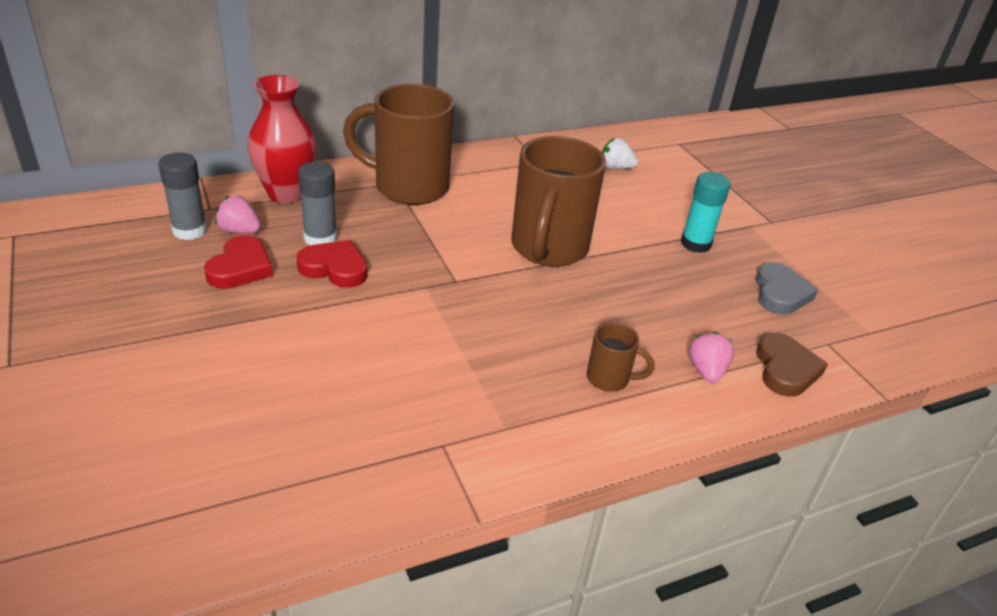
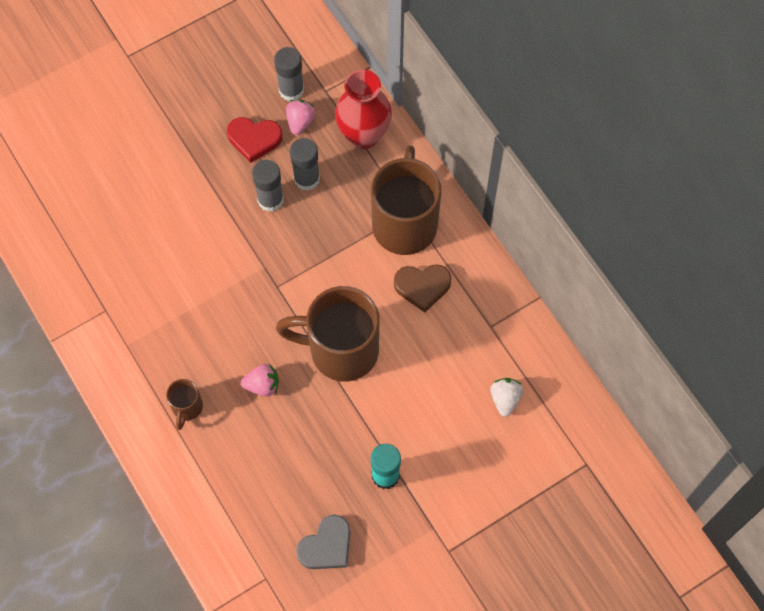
camera: 85 degrees right, 30 degrees up
(334, 268) = (270, 200): red heart -> grey glue stick
(706, 371) = (210, 477): pink strawberry -> pink strawberry (262, 385)
(780, 293) = (326, 546): grey heart -> grey heart turned 45 degrees counterclockwise
(785, 369) = (225, 538): brown heart -> brown heart (422, 287)

